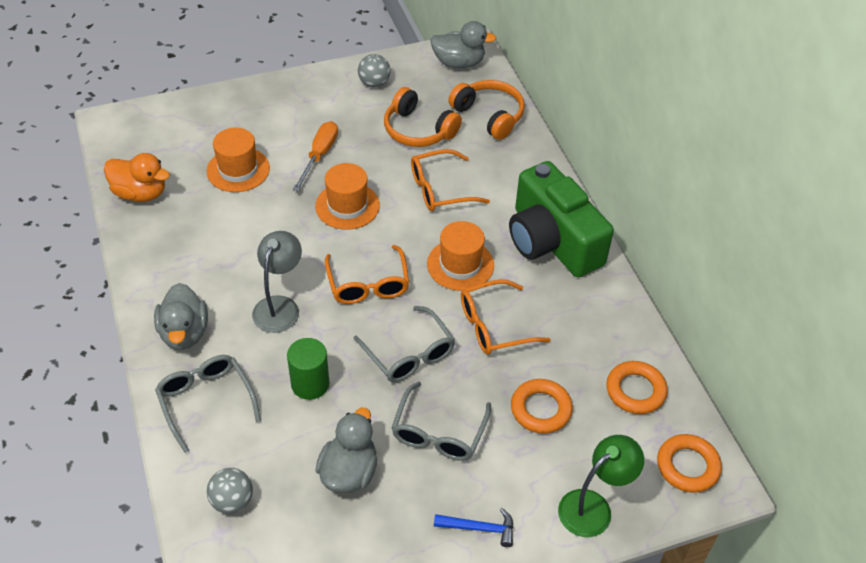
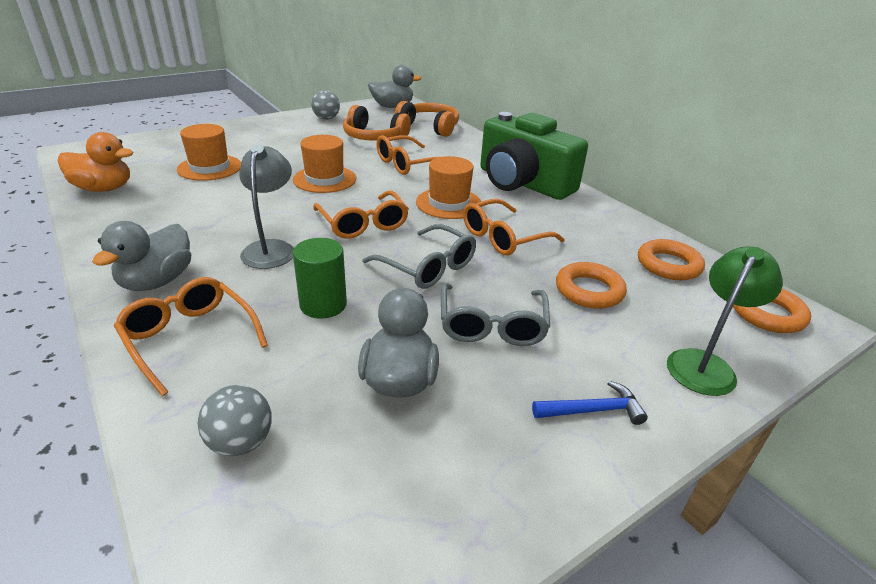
camera: 15 degrees left, 15 degrees down
(184, 333) = (157, 281): grey duck -> grey duck turned 45 degrees clockwise
(206, 401) = (190, 338): grey glasses -> orange glasses
(319, 155) = (289, 155): orange screwdriver -> none

